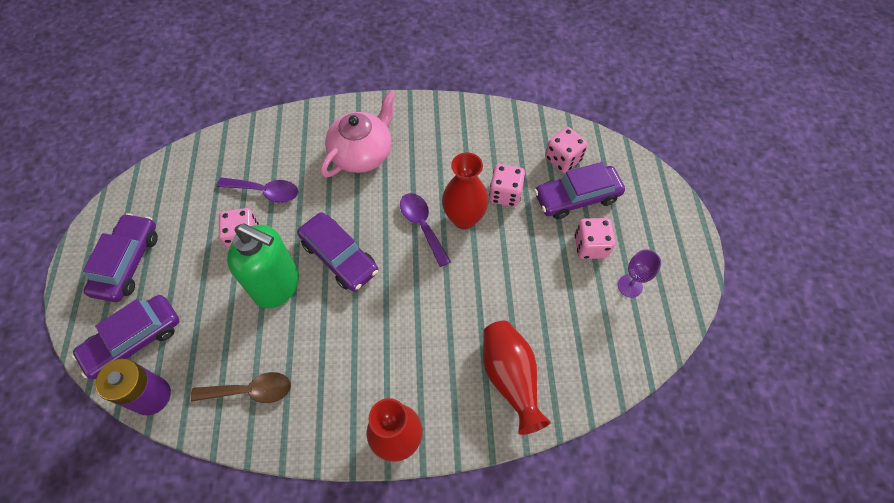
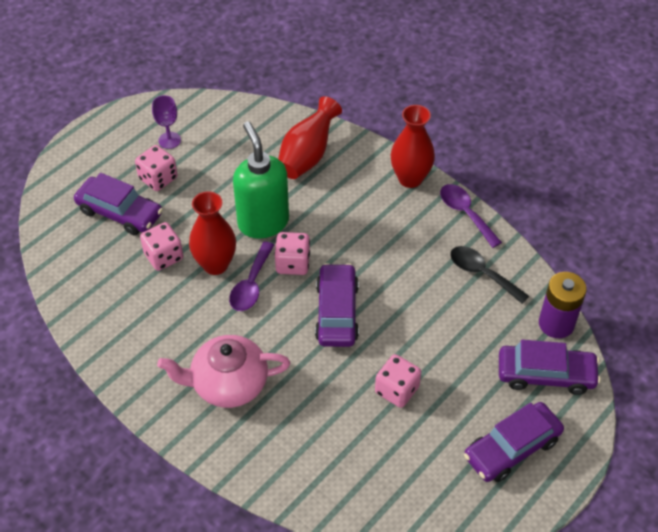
camera: 135 degrees left, 10 degrees down
(251, 391) = (482, 273): brown spoon -> black spoon
(265, 192) = (343, 418): purple spoon -> purple spoon (465, 213)
(277, 285) = (403, 329): green soap dispenser -> green soap dispenser (263, 222)
(563, 159) = (87, 245): pink dice -> pink dice (293, 263)

